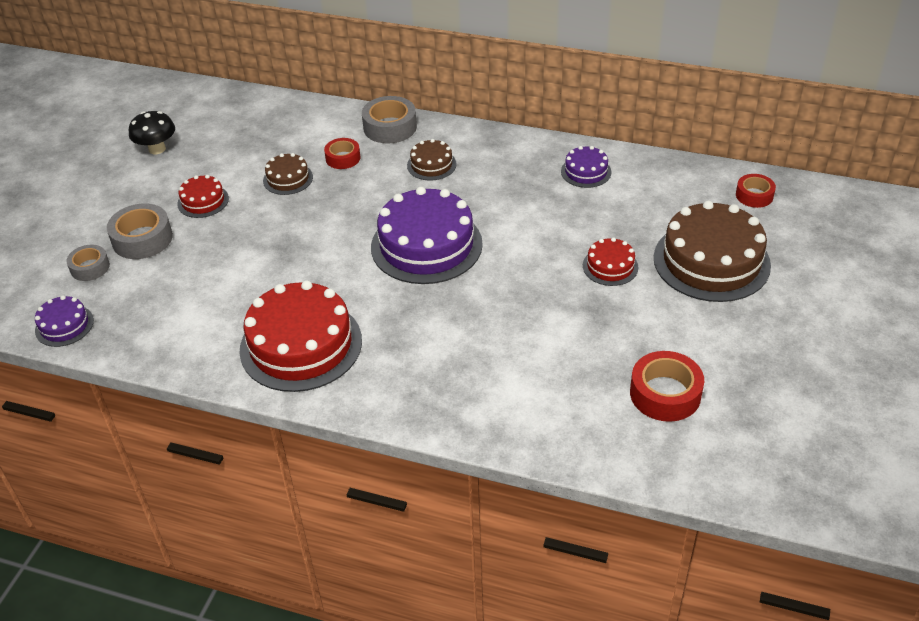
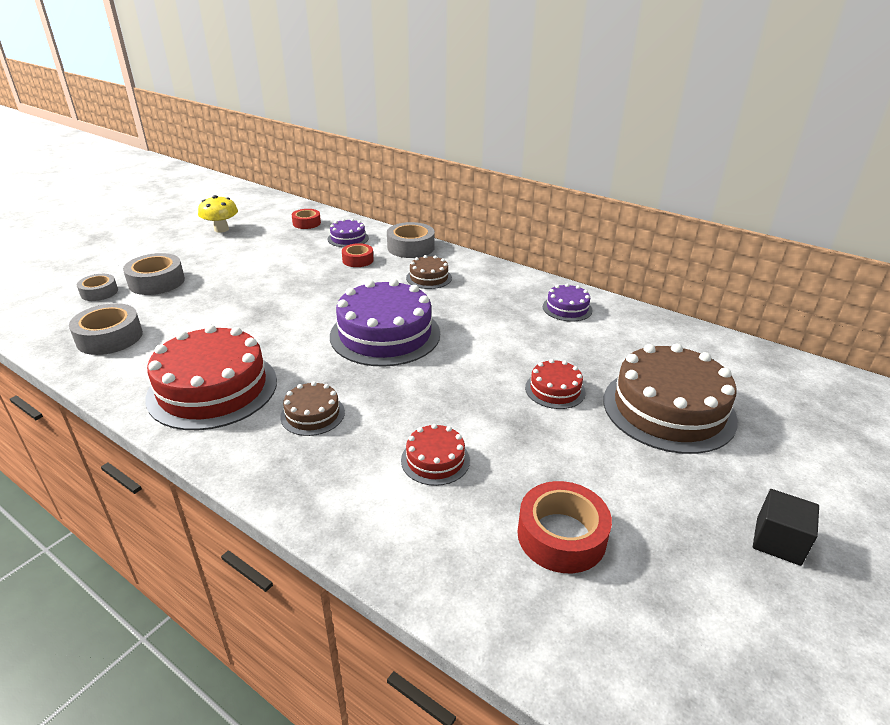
camera: 15 degrees right, 10 degrees down
(64, 325) = (38, 328): purple cake -> purple cake (348, 238)
(151, 317) = (110, 337): none -> grey tape
(157, 149) = (221, 229): black mushroom -> yellow mushroom
(203, 201) = (225, 267): red cake -> red cake (435, 460)
(288, 179) = (303, 265): brown cake -> brown cake (312, 414)
(754, 195) = (735, 360): red tape -> red tape (306, 223)
(820, 354) = (778, 541): none -> black cube

